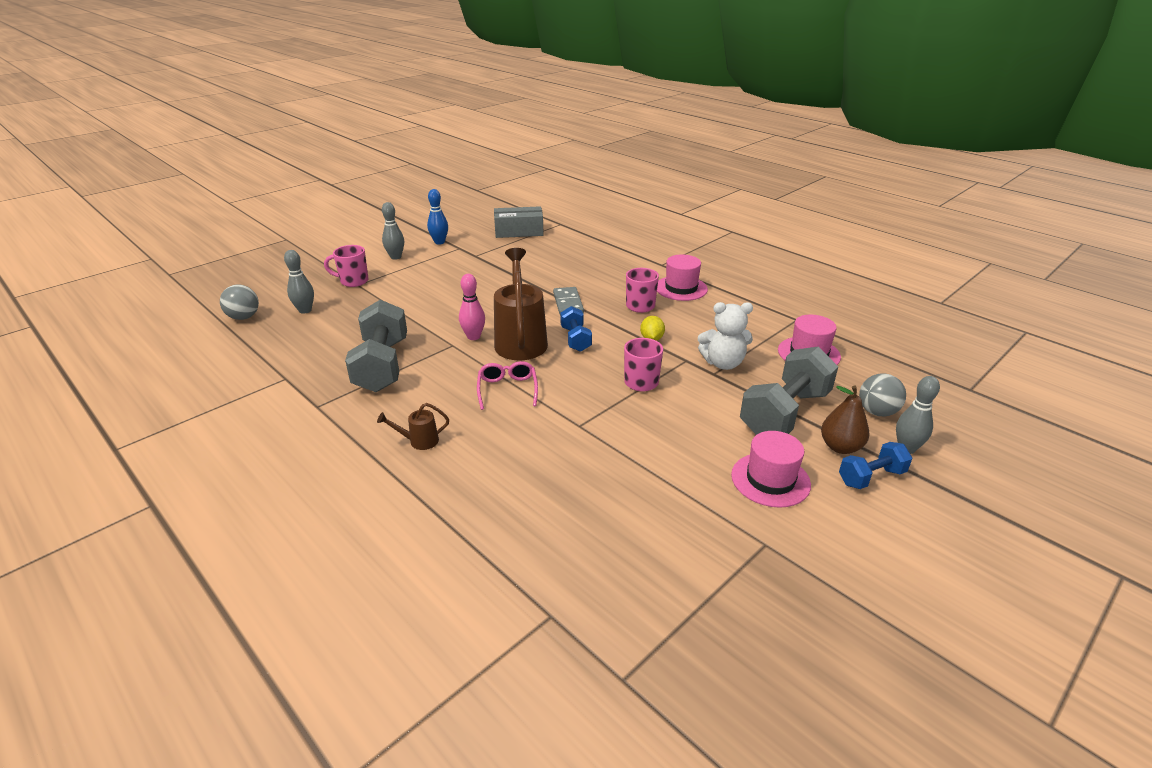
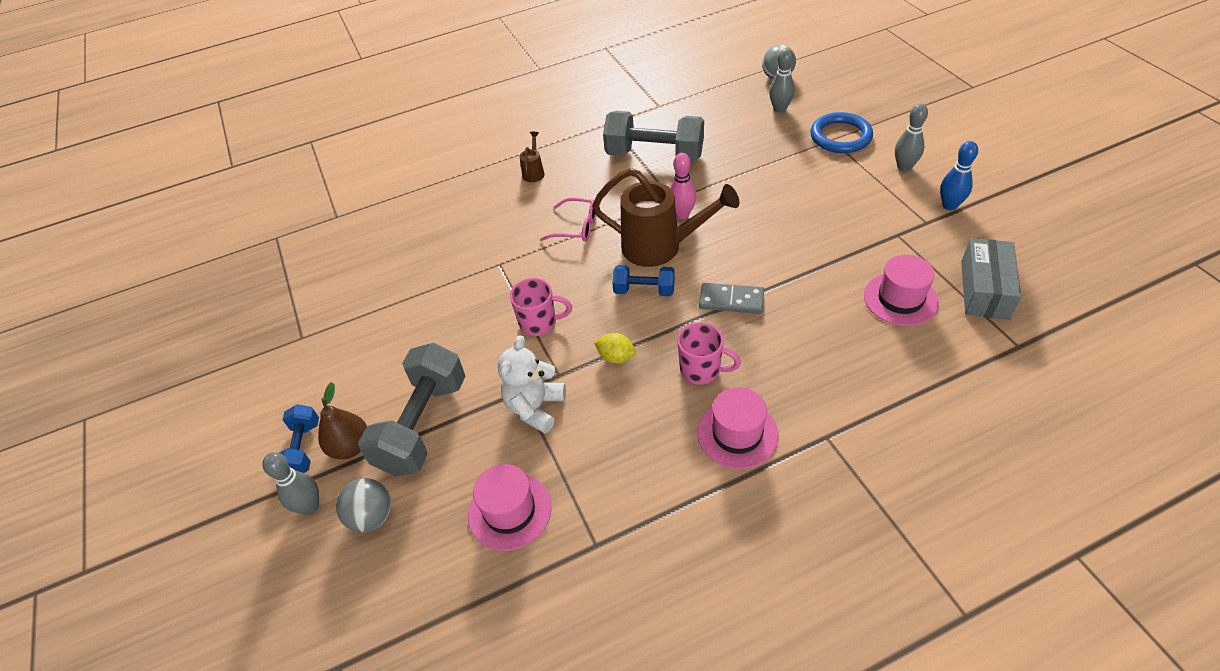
camera: 115 degrees right, 15 degrees up
(353, 281) = (840, 136): pink mug -> blue ring
(770, 480) = (353, 370): pink hat -> pink hat (900, 299)
(785, 413) = (423, 425): grey dumbbell -> grey dumbbell turned 45 degrees clockwise

